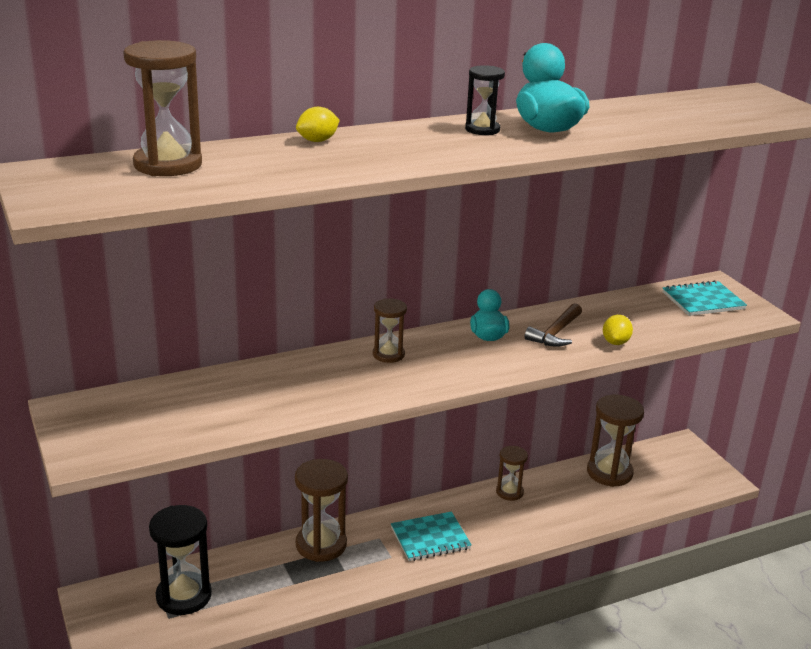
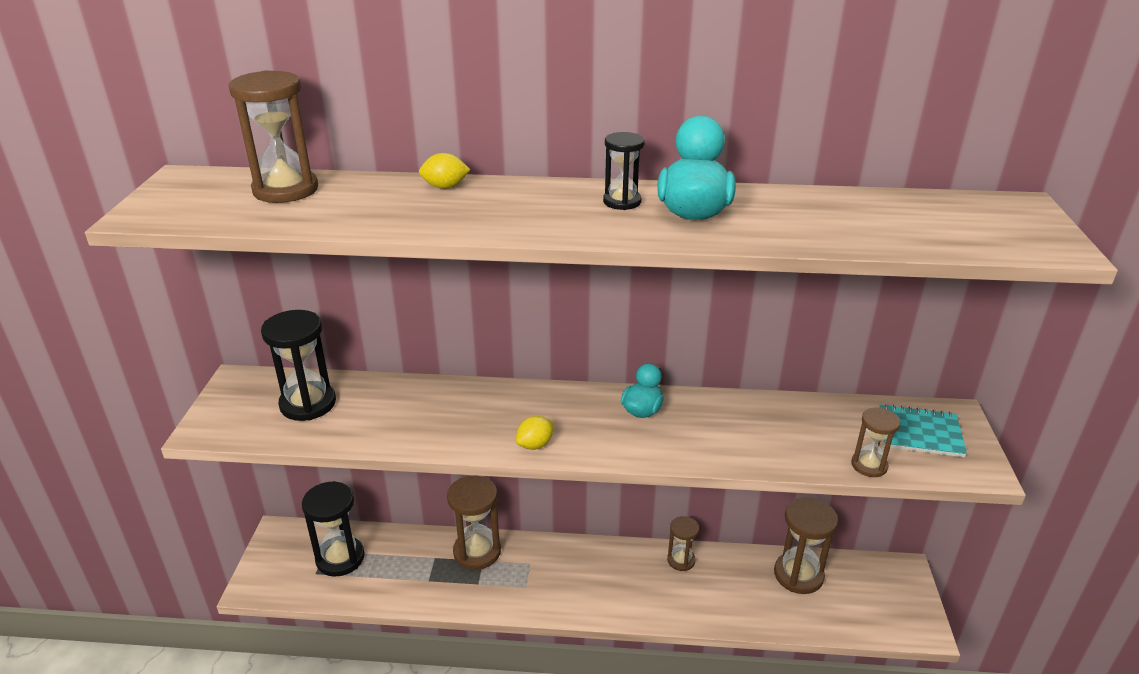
camera: 30 degrees right, 5 degrees up
(171, 408) = (308, 404): none -> black hourglass
(388, 354) = (531, 404): brown hourglass -> brown hourglass (869, 465)
(430, 538) = (573, 581): turquoise notebook -> none
(555, 333) = (715, 426): brown hammer -> none
(615, 342) = (770, 456): yellow lemon -> yellow lemon (535, 445)

